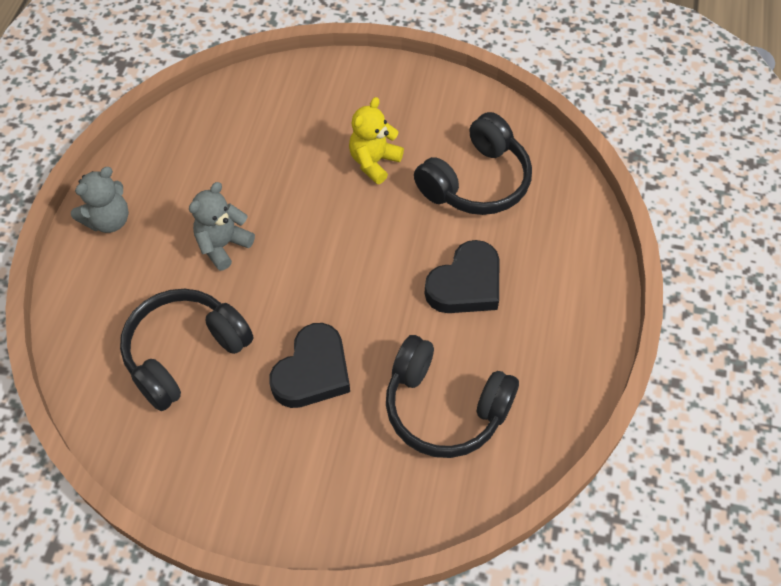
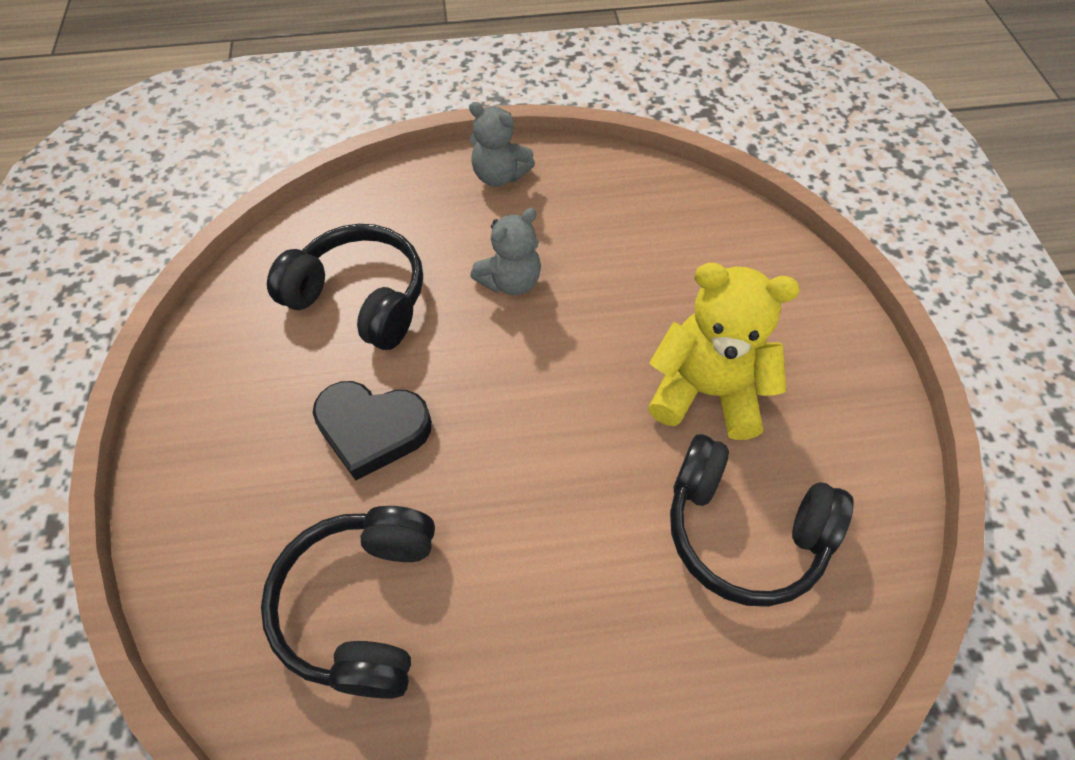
camera: 70 degrees right, 0 degrees up
(223, 245) = (510, 281): grey teddy bear -> grey teddy bear turned 120 degrees clockwise
(374, 162) = (706, 391): yellow teddy bear -> yellow teddy bear, size x1.58
(466, 284) = (563, 571): black heart -> none

